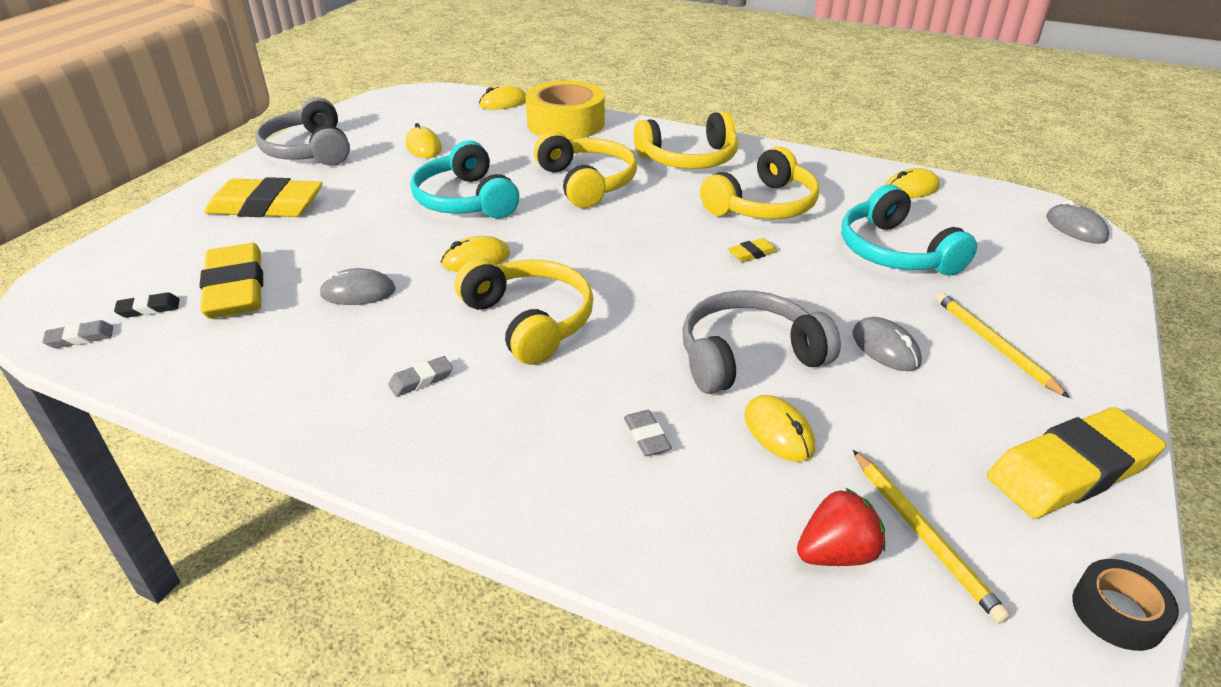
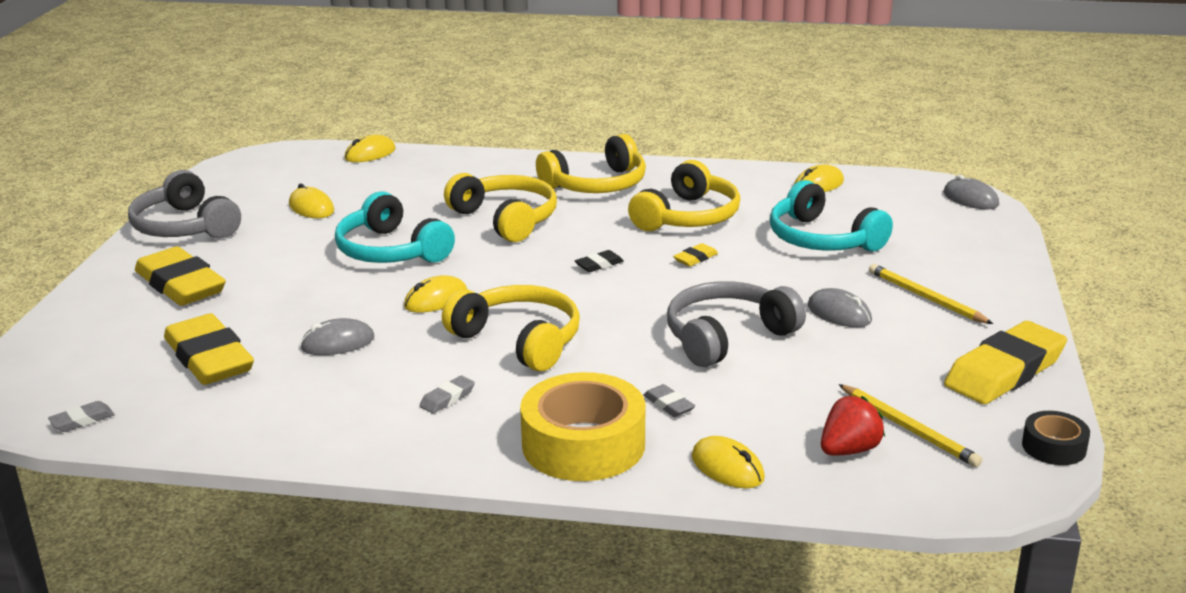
camera: 15 degrees left, 10 degrees down
(149, 309) = (132, 387): black eraser -> black eraser (599, 265)
(266, 206) = (181, 285): yellow eraser -> yellow eraser turned 60 degrees clockwise
(566, 123) = (451, 166): yellow tape -> yellow tape (583, 444)
(778, 432) = (775, 384): yellow mouse -> yellow mouse (727, 467)

